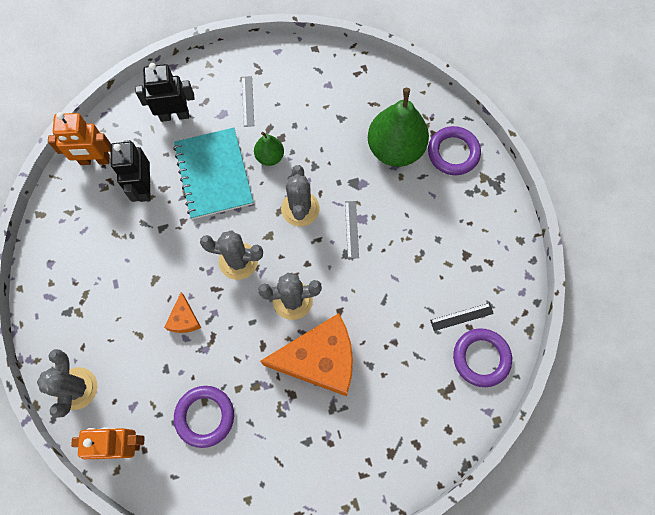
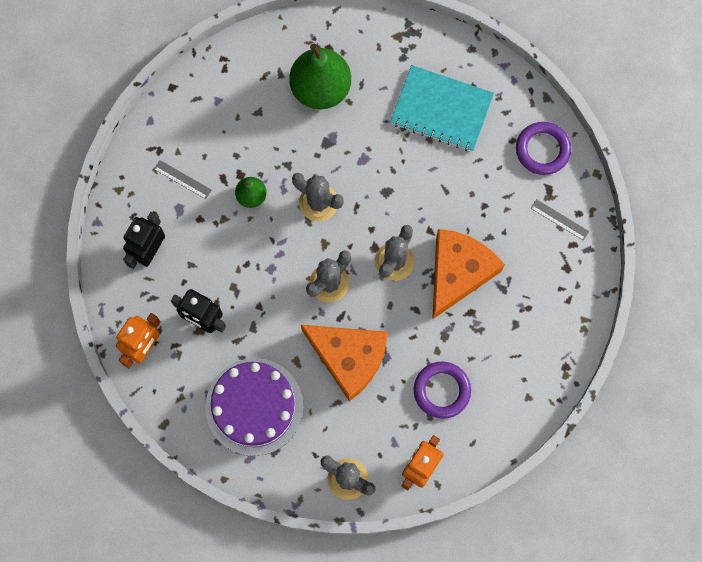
camera: 55 degrees left, 5 degrees up
(95, 272) = (254, 406): none -> purple cake
(184, 319) = (349, 358): orange cheese -> orange cheese, size x2.24
(213, 174) = (233, 253): turquoise notebook -> turquoise notebook (441, 110)
(351, 229) = (367, 173): grey ruler -> grey ruler (559, 220)
(453, 153) = (358, 44): purple ring -> none
(461, 316) = (500, 140): black ruler -> none

